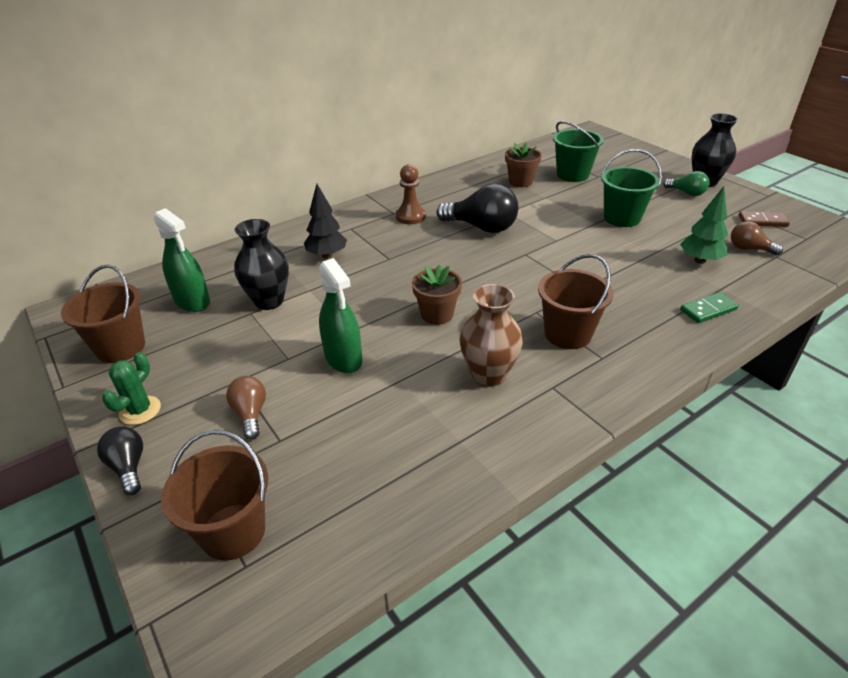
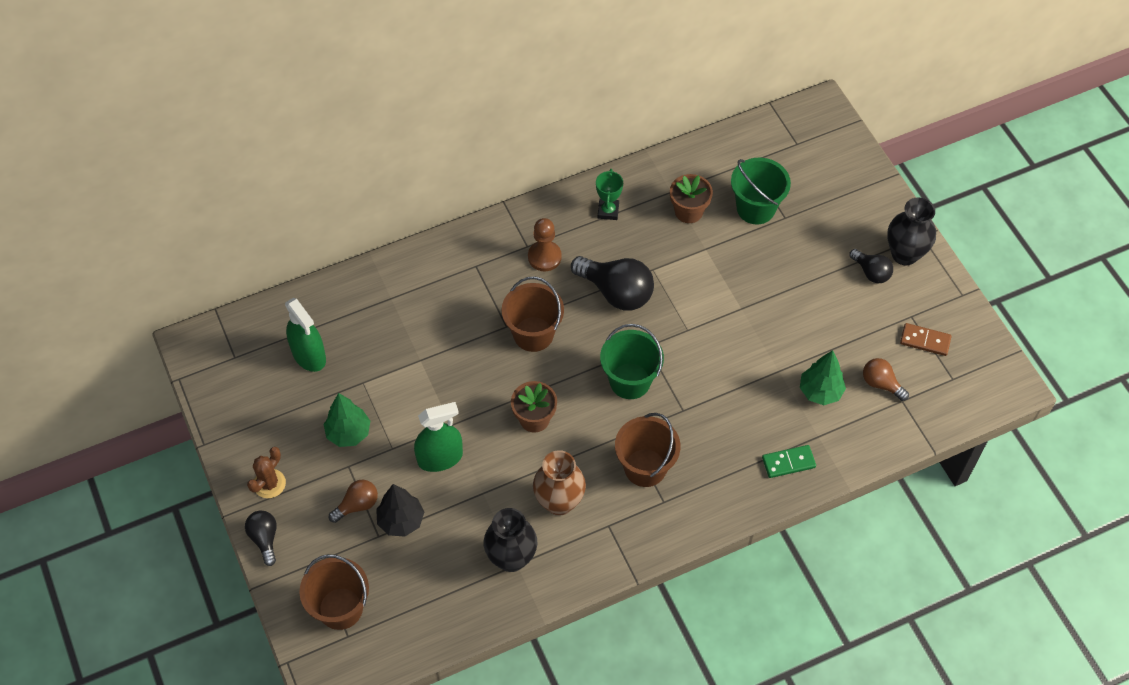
camera: 10 degrees right, 20 degrees up
(121, 347) = (247, 406): brown bucket -> brown bucket (533, 334)
(140, 410) = (269, 484): green cactus -> brown cactus
(237, 353) = (349, 433): none -> green tree
(250, 414) = (357, 505): brown light bulb -> brown light bulb turned 60 degrees clockwise
(269, 301) = (381, 369): black vase -> black vase (511, 558)
(327, 255) = (444, 309): black tree -> black tree (401, 521)
(343, 358) = (440, 458): green spray bottle -> green spray bottle turned 90 degrees counterclockwise
(455, 189) = (608, 211): none -> green trophy
(622, 218) = (774, 305): green bucket -> green bucket (630, 381)
(687, 193) = (871, 272): green light bulb -> black light bulb

